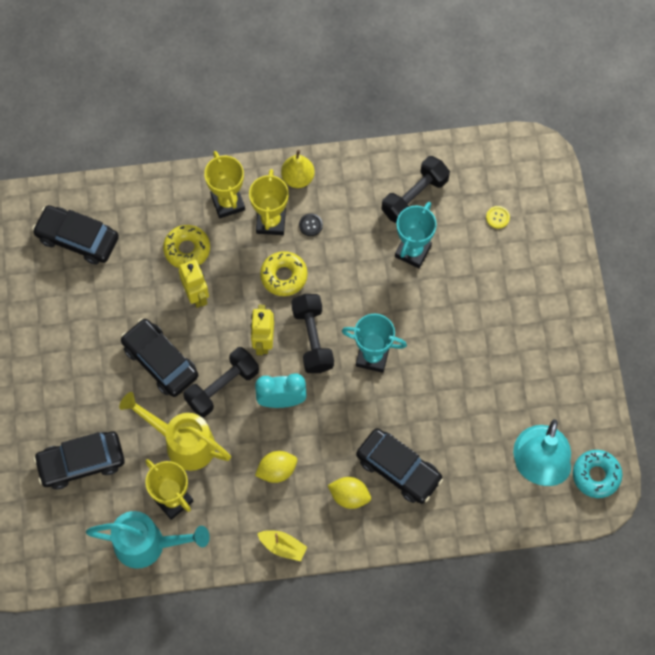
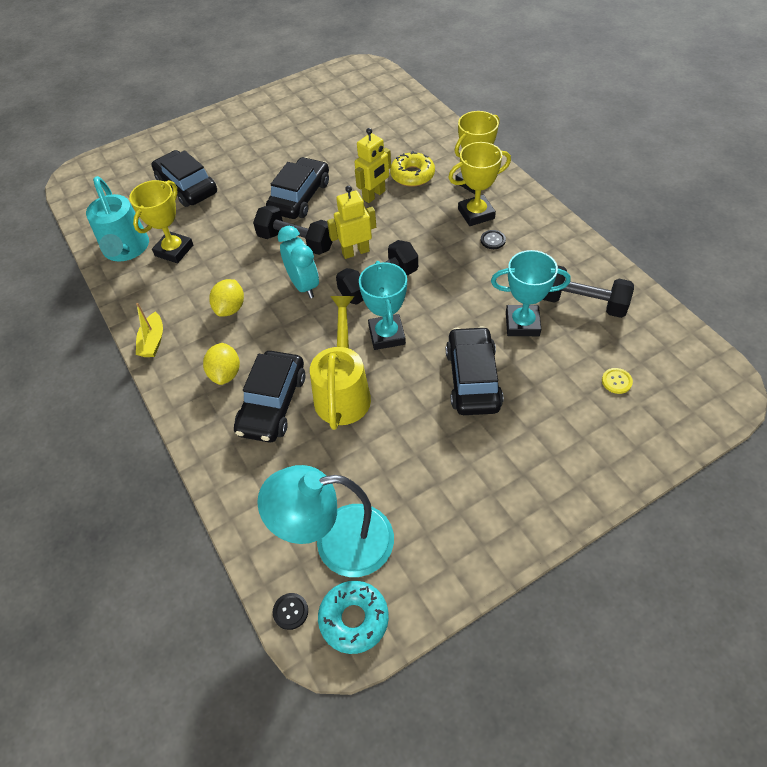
camera: 70 degrees right, 15 degrees down
(77, 239) = (380, 117): black car -> black car (472, 379)
(183, 442) = (231, 237): yellow watering can -> yellow watering can (343, 391)
(277, 470) = (230, 308): yellow lemon -> yellow lemon turned 60 degrees clockwise
(284, 276) = (429, 241): yellow donut -> none
(298, 178) = (532, 215): yellow pear -> none
(574, 513) = (290, 611): none -> black button

